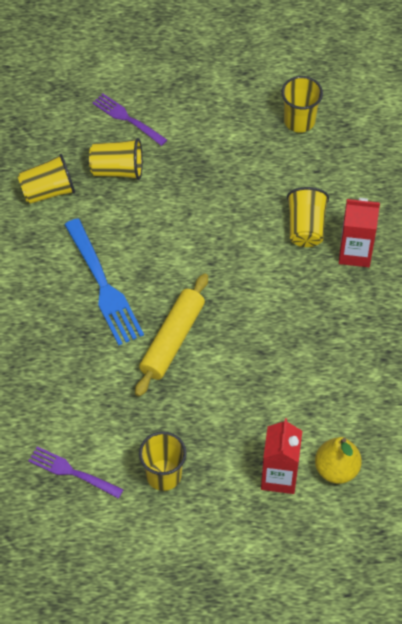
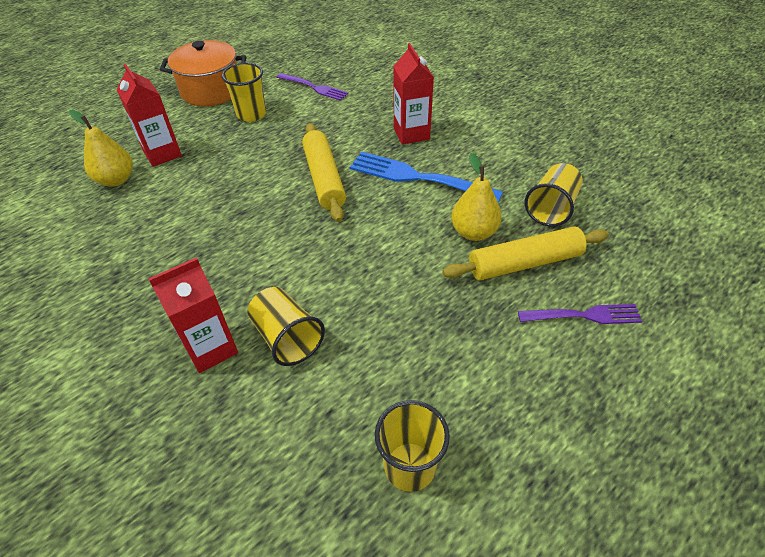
camera: 140 degrees right, 10 degrees down
(56, 336) = (411, 133): none -> red carton
(73, 472) = (313, 87): purple fork -> purple fork turned 45 degrees clockwise
(117, 170) = (524, 263): yellow cup -> yellow rolling pin
(121, 212) = (473, 232): none -> yellow pear
(172, 550) = (211, 90): none -> orange pot

